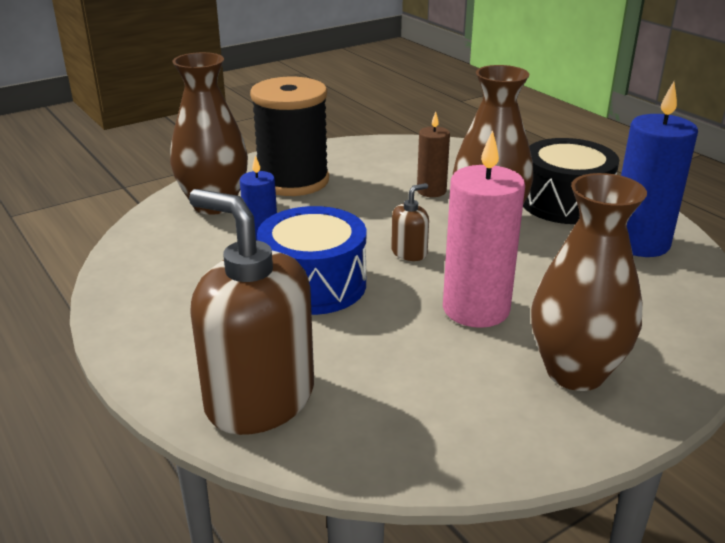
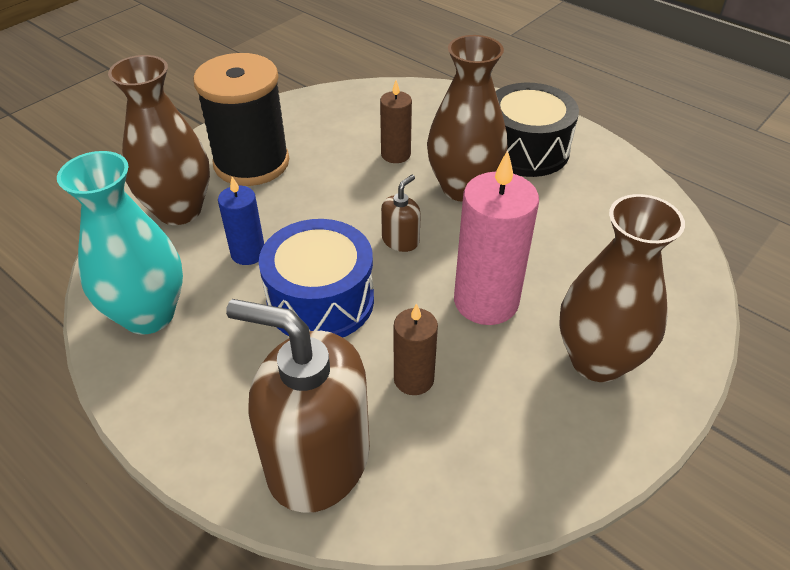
camera: 15 degrees left, 15 degrees up
(154, 271) = (148, 315): none -> turquoise vase
(378, 355) = (413, 379): none -> brown candle
(639, 243) = (606, 190): blue candle -> none

